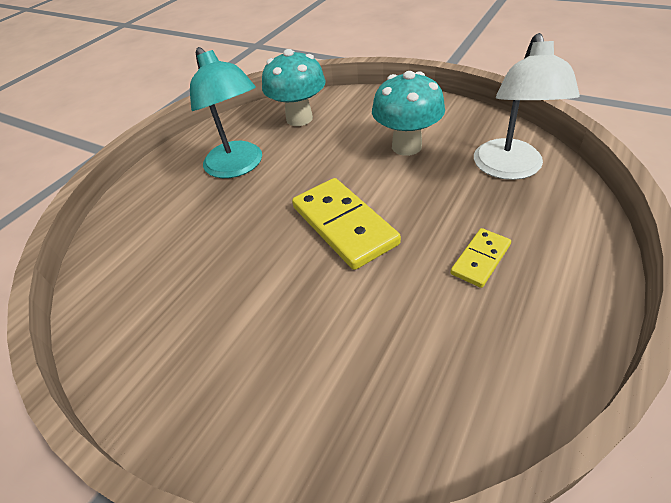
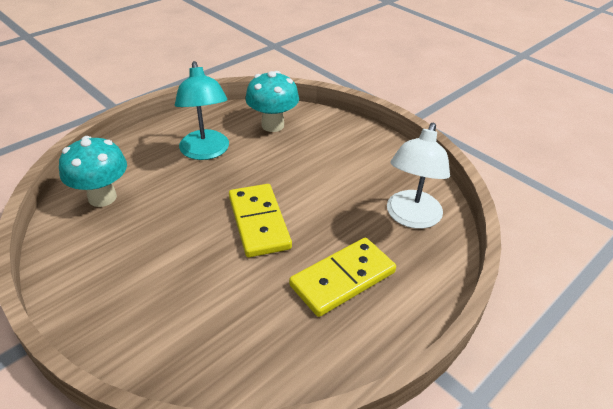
camera: 10 degrees right, 5 degrees down
(406, 146) = (342, 174): turquoise mushroom -> turquoise mushroom (102, 197)
(480, 259) = (342, 279): yellow domino -> yellow domino, size x1.85

